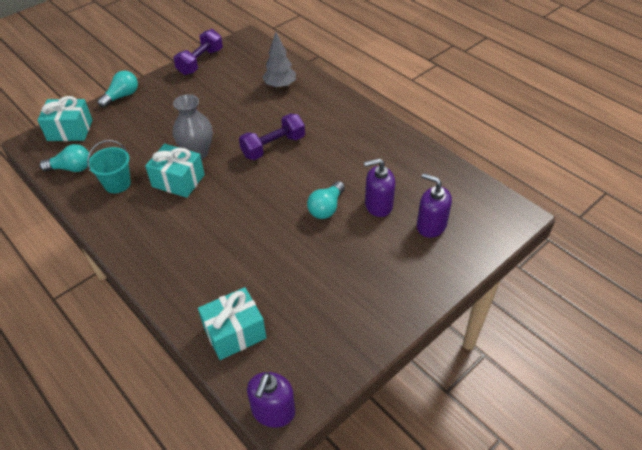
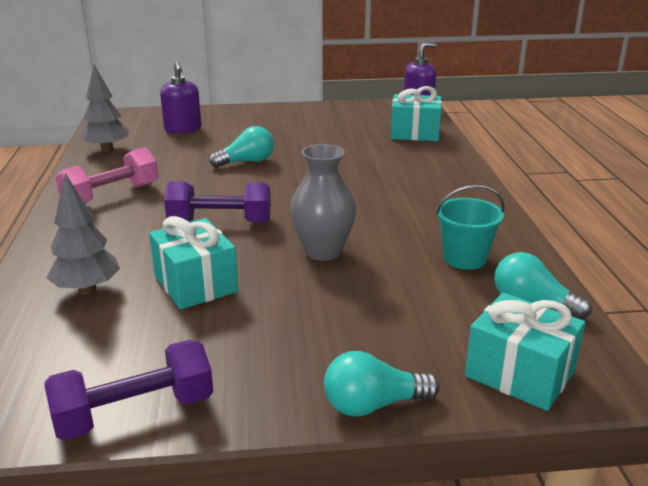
camera: 145 degrees left, 20 degrees down
(178, 181) = (377, 232): turquoise gift -> turquoise gift (196, 284)
(360, 135) = (111, 195): none -> pink dumbbell
(378, 205) = (200, 149): purple soap dispenser -> none
(436, 171) = (107, 150): none -> grey tree

